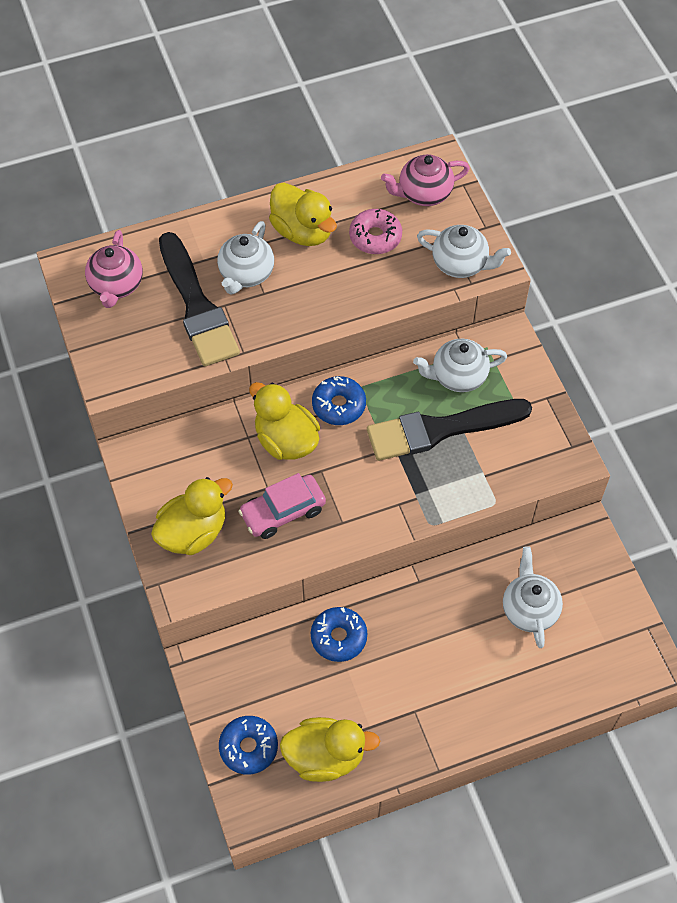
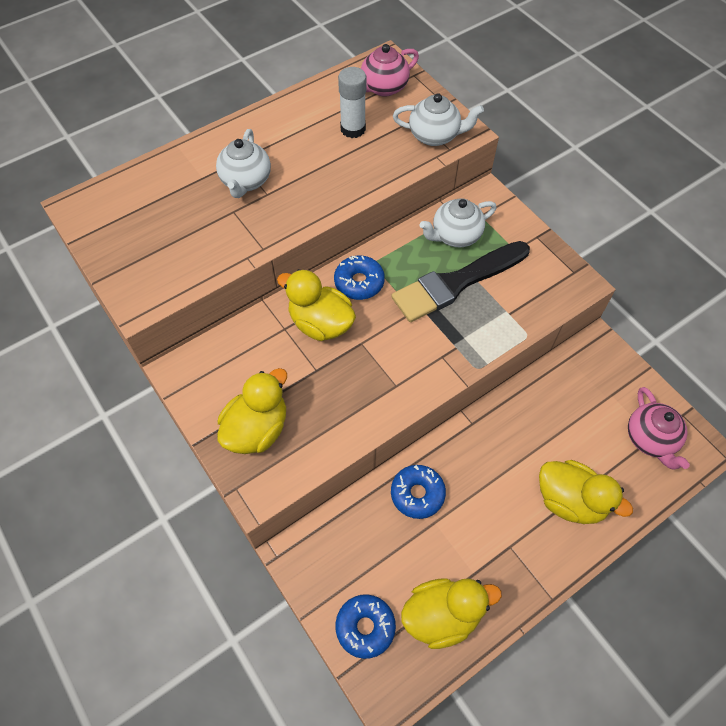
camera: 15 degrees left, 0 degrees up
(116, 285) = (125, 215): pink teapot -> pink teapot (650, 439)
(197, 306) = (207, 217): black brush -> none
(283, 512) = (337, 389): pink car -> none
(302, 231) = (287, 137): yellow duck -> yellow duck (570, 500)
(375, 237) = (353, 129): pink donut -> white glue stick
(529, 609) = (577, 424): white teapot -> none

